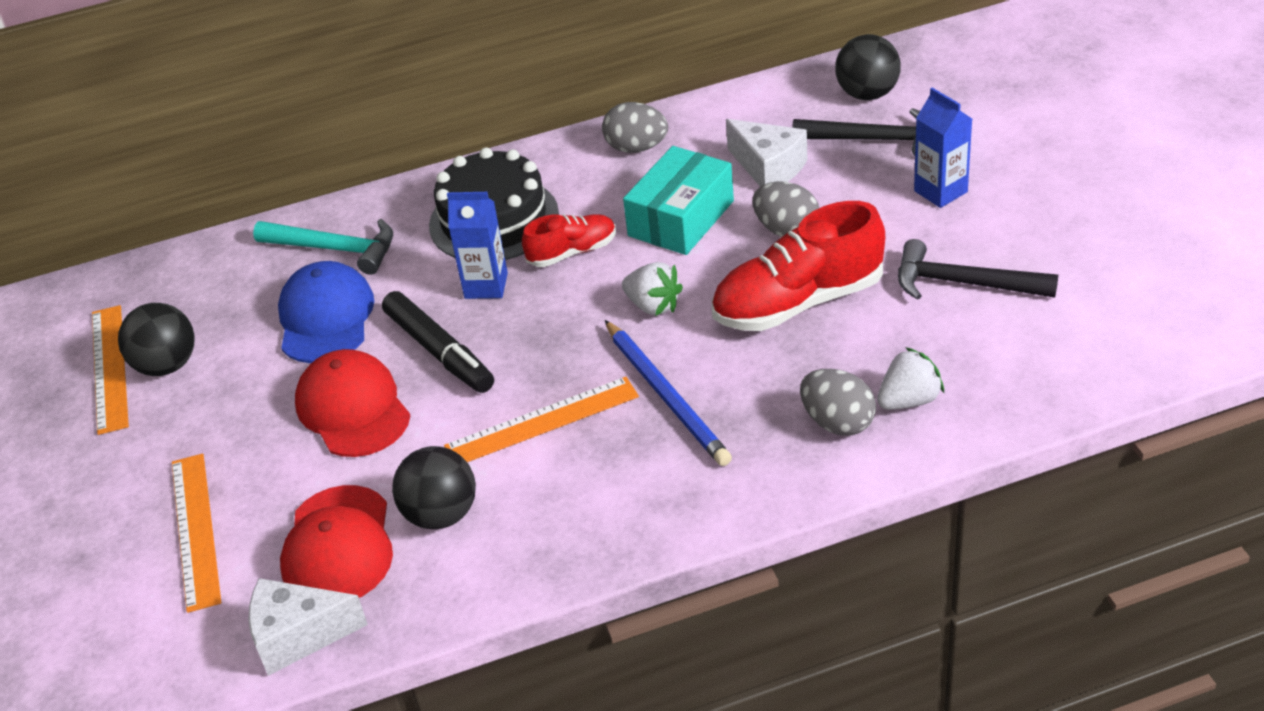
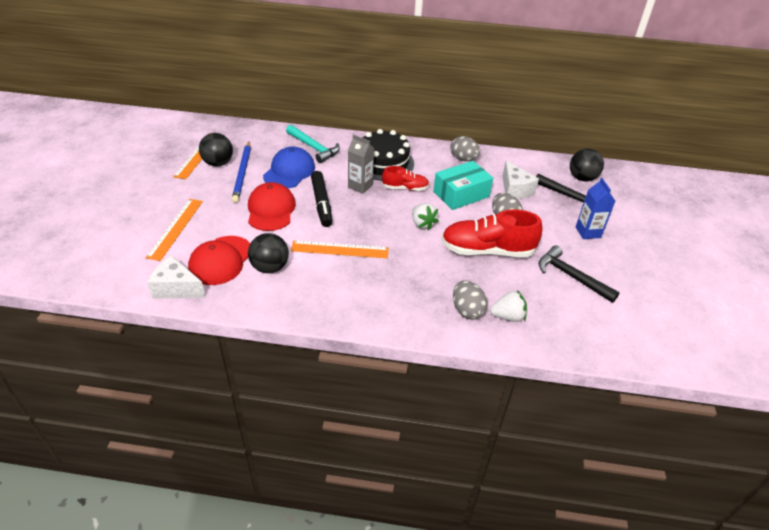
camera: 20 degrees right, 0 degrees up
(486, 285) = (360, 186): blue carton -> grey carton
(666, 396) = (399, 263): blue pencil -> blue pencil (242, 173)

